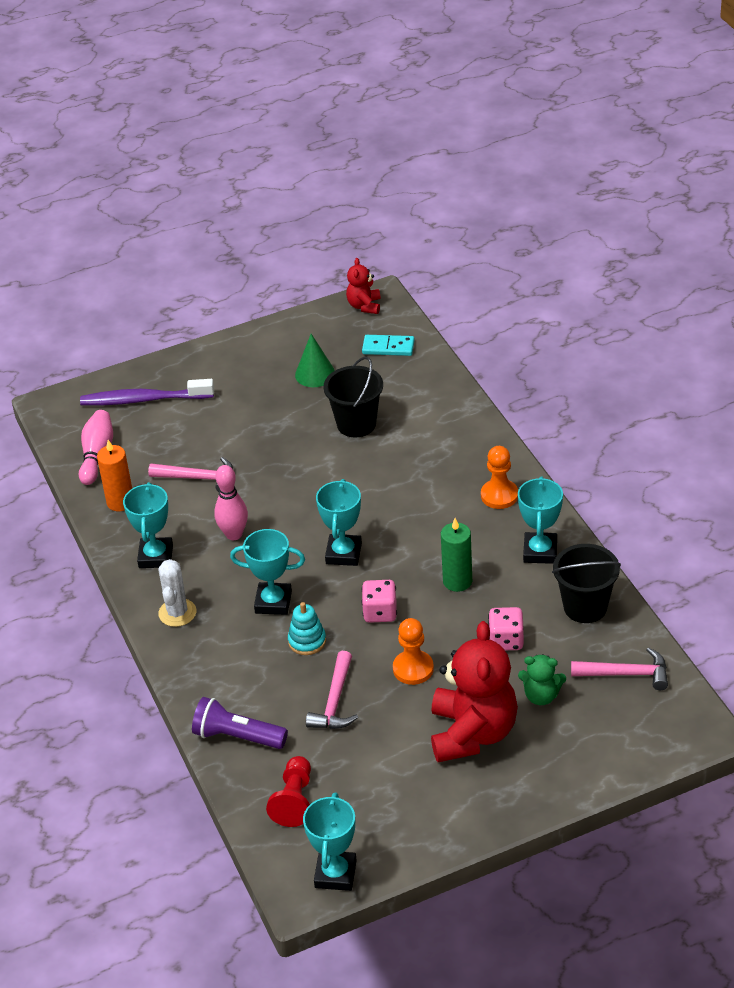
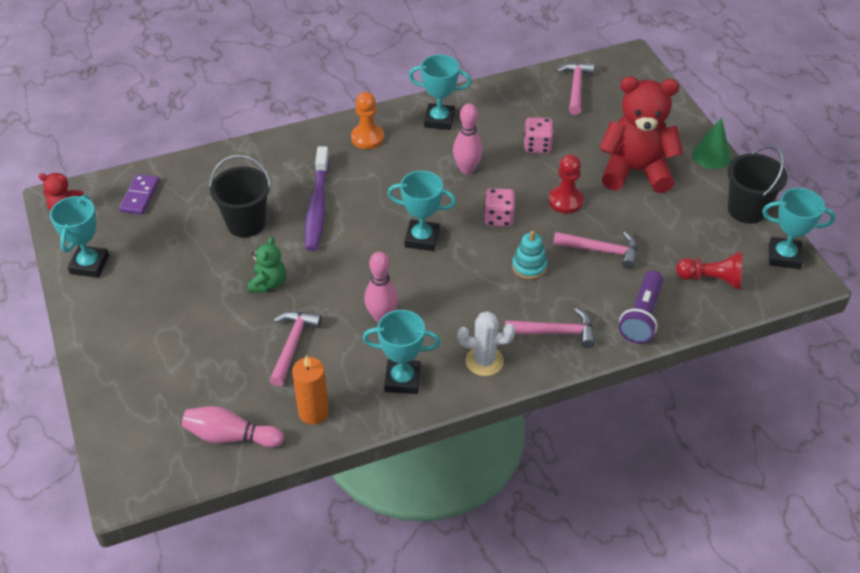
camera: 90 degrees left, 5 degrees up
(144, 399) = (149, 394): purple toothbrush -> purple toothbrush (317, 206)
(215, 666) = (556, 332): none -> pink hammer
(273, 602) = (478, 289): turquoise trophy -> turquoise trophy (89, 265)
(315, 374) = (159, 251): green cone -> green cone (711, 156)
(388, 347) = (140, 196): turquoise domino -> purple domino
(413, 669) = (565, 201): orange pawn -> red pawn
(457, 581) = (467, 169): green candle -> pink bowling pin
(541, 696) = (597, 132): green teddy bear -> green teddy bear (268, 283)
(585, 607) = (504, 101): black bucket -> black bucket (746, 210)

